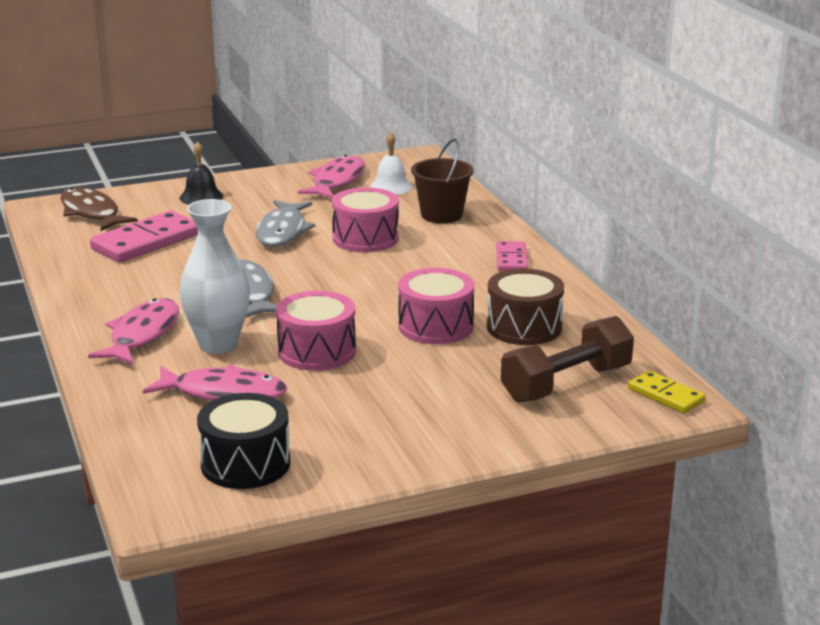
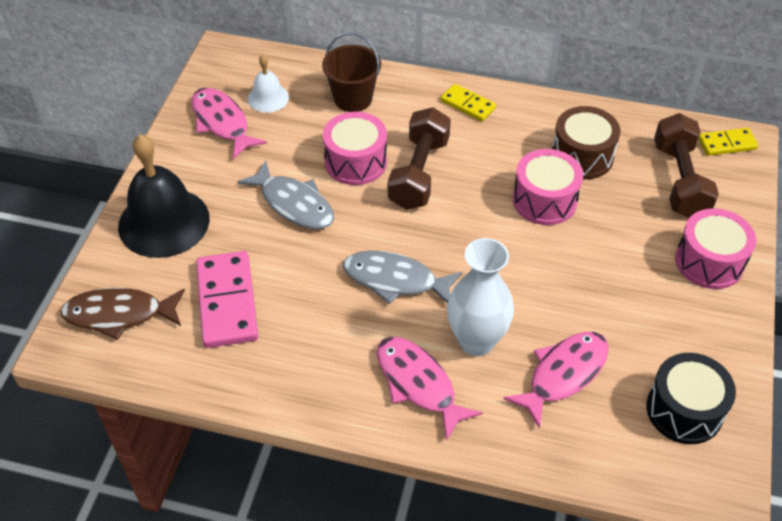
camera: 55 degrees left, 25 degrees up
(201, 197) = (164, 222): black bell -> black bell, size x1.97
(317, 351) = (534, 286): pink drum -> pink drum (709, 262)
(390, 265) = (419, 173): none -> brown dumbbell
(511, 259) = (468, 104): pink domino -> yellow domino

